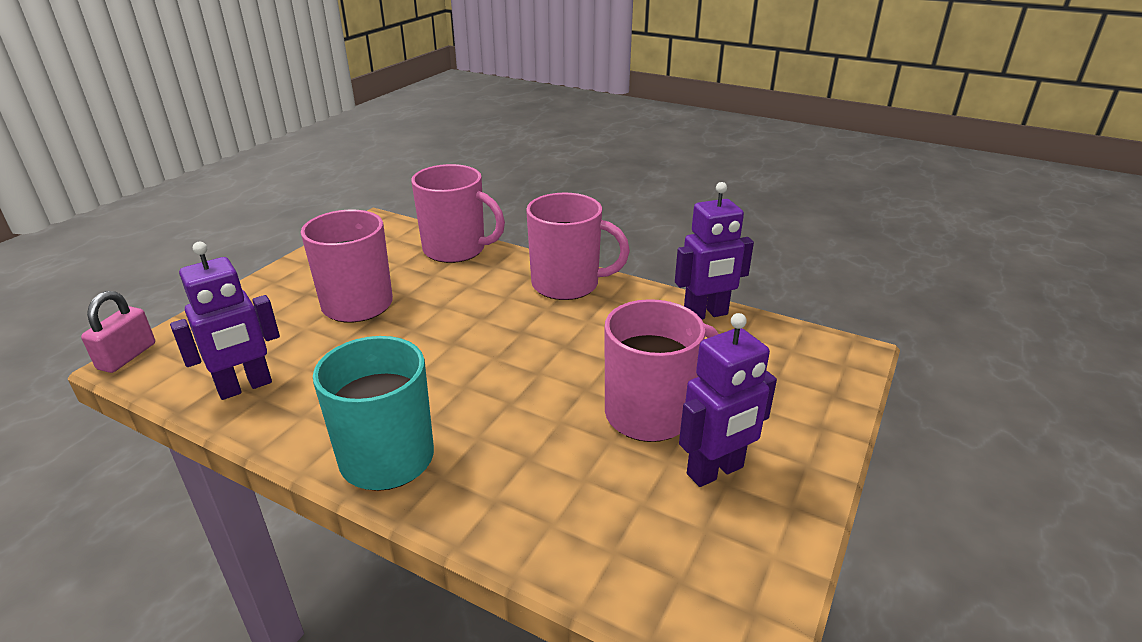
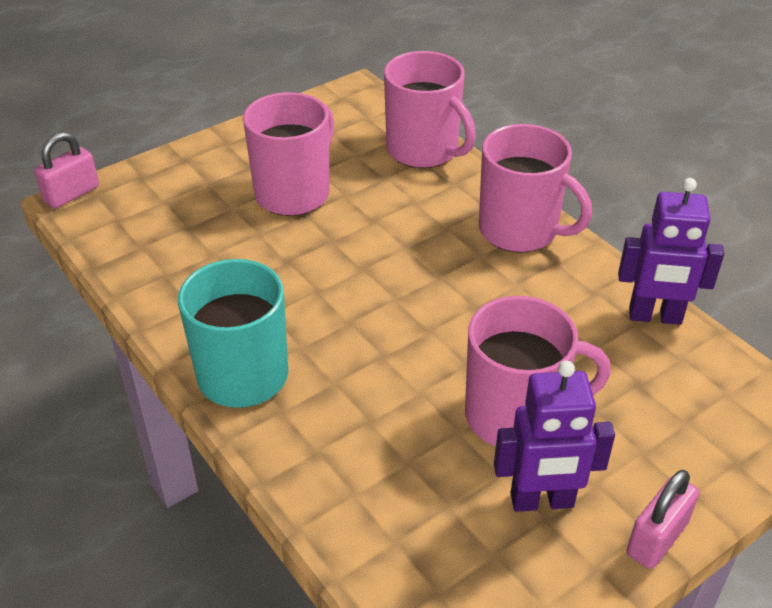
camera: 25 degrees right, 10 degrees up
(245, 387) = (155, 259): purple robot -> none
(820, 467) = (657, 538): none -> pink padlock

